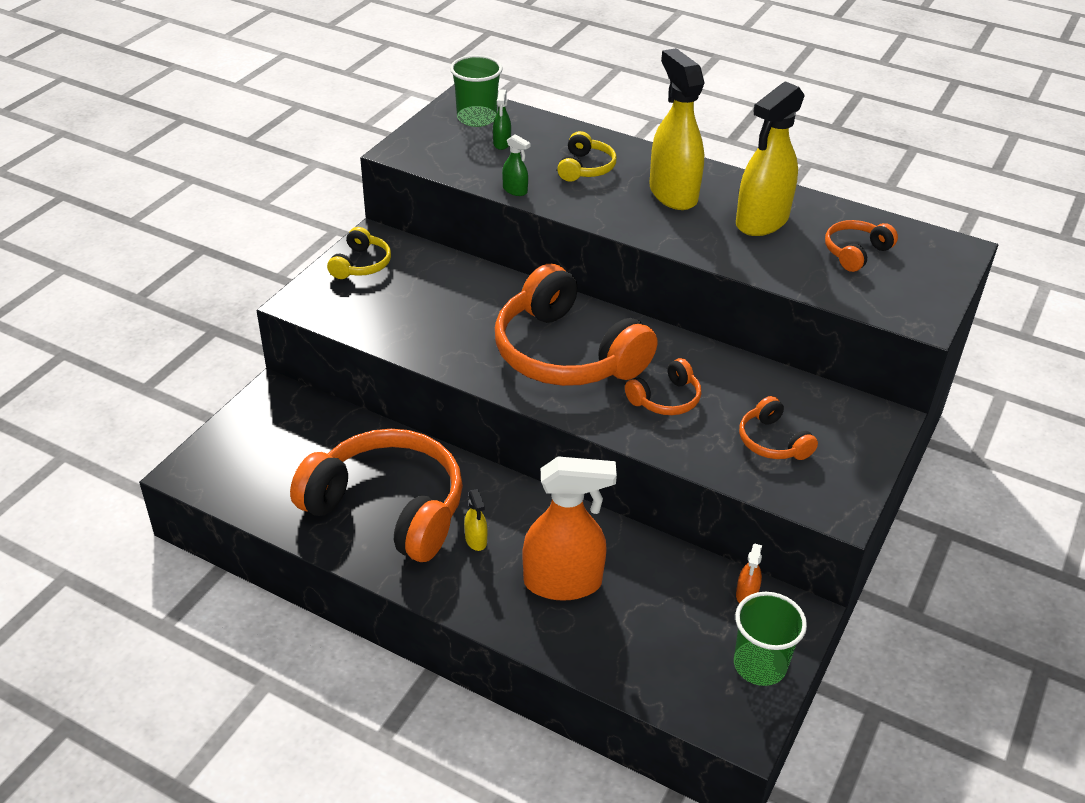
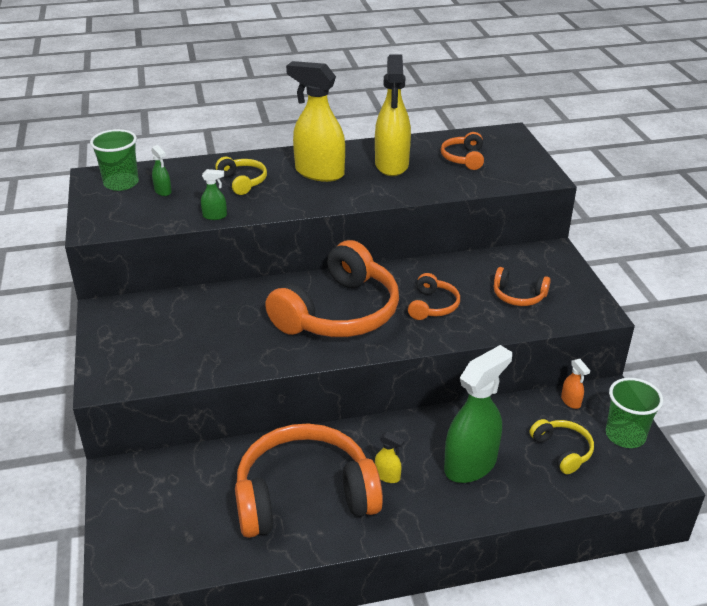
camera: 40 degrees left, 5 degrees down
(361, 264) = (118, 332): yellow headphones -> yellow headphones (562, 450)
(563, 582) = (471, 464): orange spray bottle -> green spray bottle
(566, 353) = (339, 313): orange headphones -> orange headphones turned 60 degrees counterclockwise

